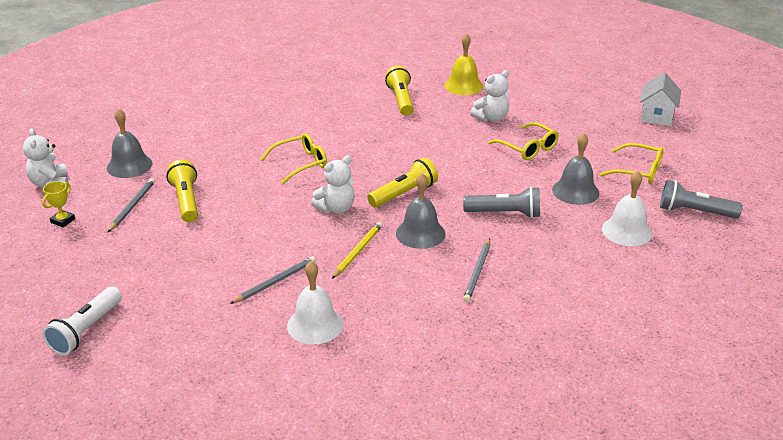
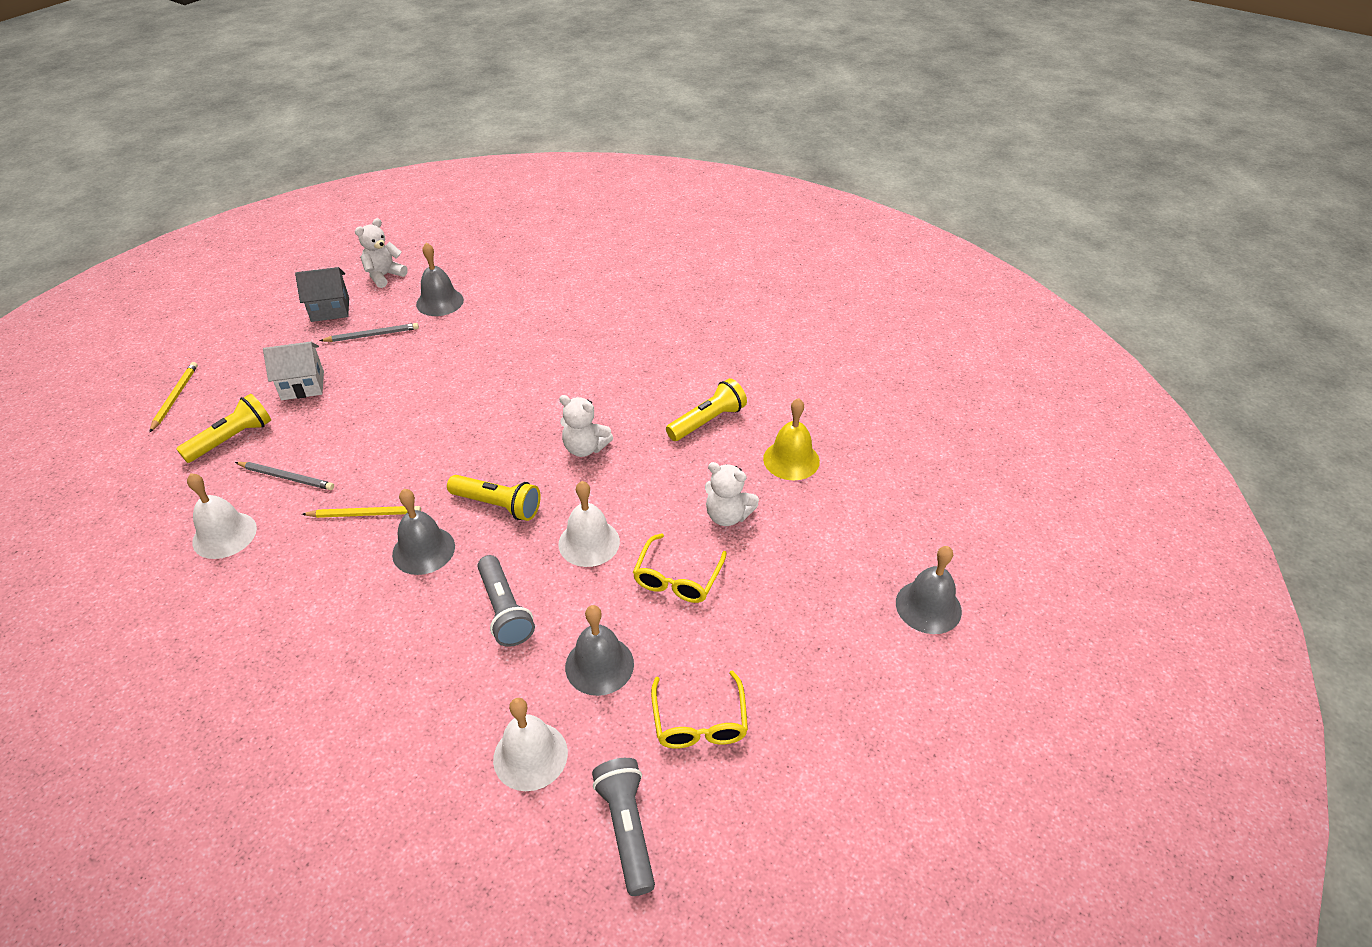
camera: 60 degrees right, 10 degrees up
(63, 221) = (330, 309): yellow trophy -> grey house
(86, 330) = (175, 397): white flashlight -> yellow pencil
(186, 201) = (398, 361): yellow flashlight -> yellow flashlight (231, 439)
(300, 164) = (511, 403): yellow glasses -> none
(336, 208) = (439, 465): white teddy bear -> white teddy bear (585, 448)
(471, 169) = (589, 542): none -> white bell
(478, 272) = (367, 629): grey pencil -> none
(607, 85) = (928, 606): none -> grey bell
(656, 116) = (881, 697): white house -> white house (302, 385)

